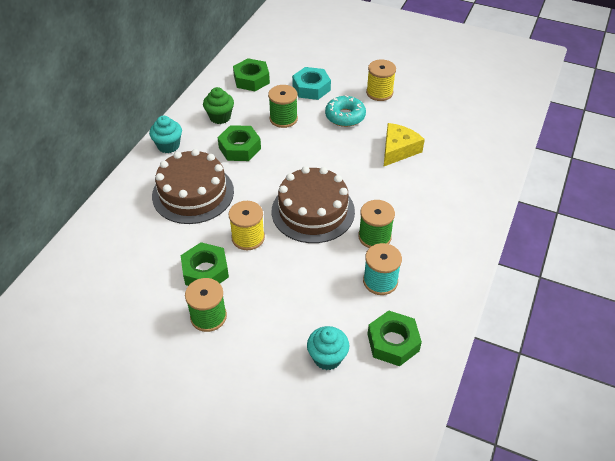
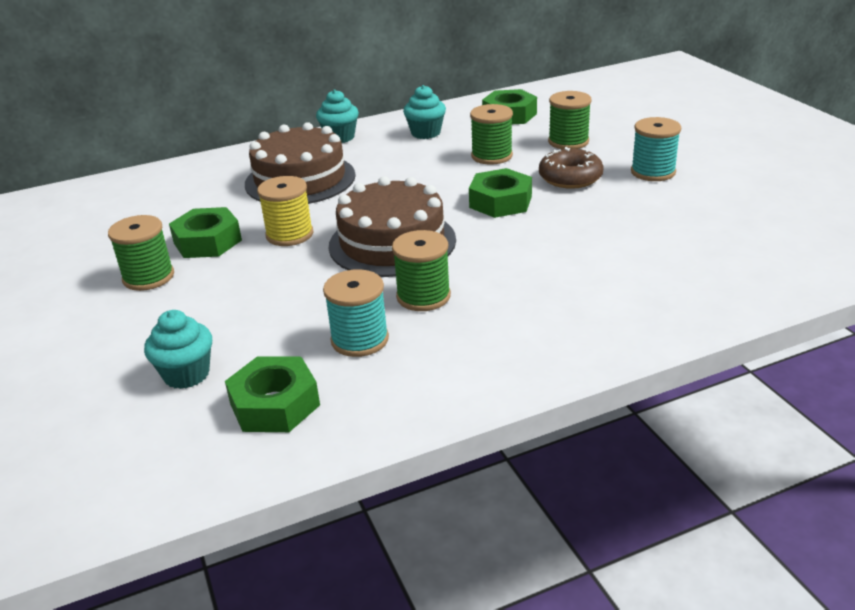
camera: 45 degrees right, 15 degrees down
(220, 117) = (425, 133): green cupcake -> turquoise cupcake
(239, 148) = (404, 162): green nut -> green nut (500, 202)
(311, 88) = (568, 141): turquoise nut -> green spool
(345, 116) = (570, 178): turquoise donut -> brown donut
(379, 93) = (653, 172): yellow spool -> turquoise spool
(398, 150) = (591, 231): yellow cheese -> none

